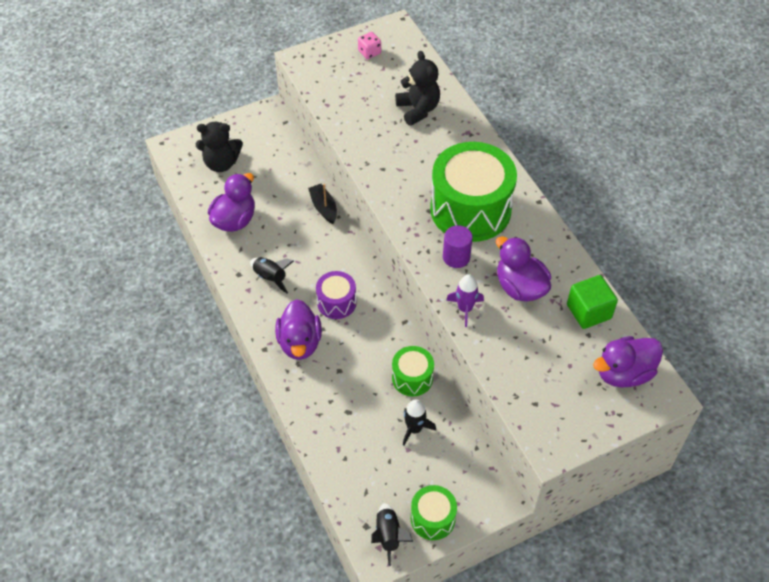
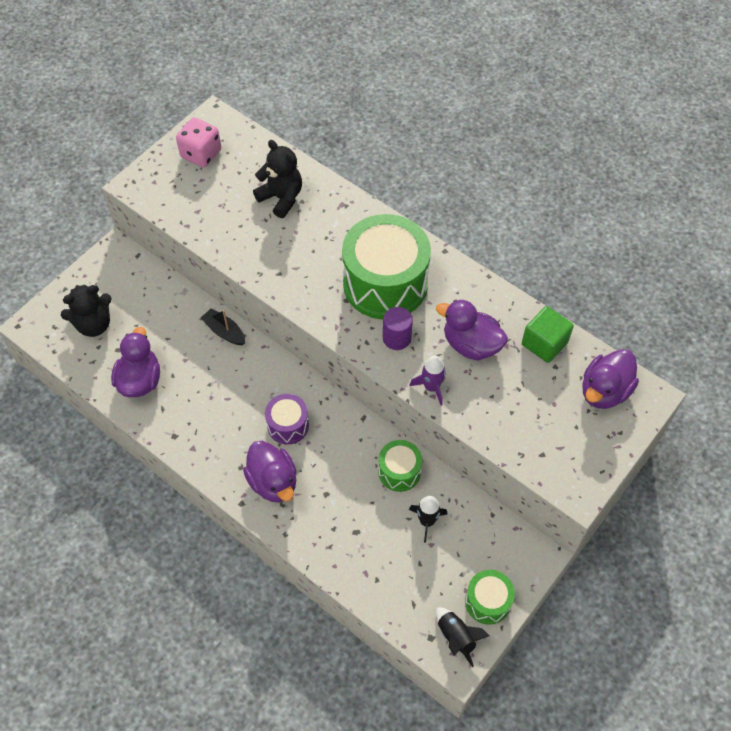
camera: 25 degrees left, 5 degrees up
(270, 278) = (209, 426): black rocket -> none
(369, 52) = (201, 154): pink dice -> pink dice, size x1.66

